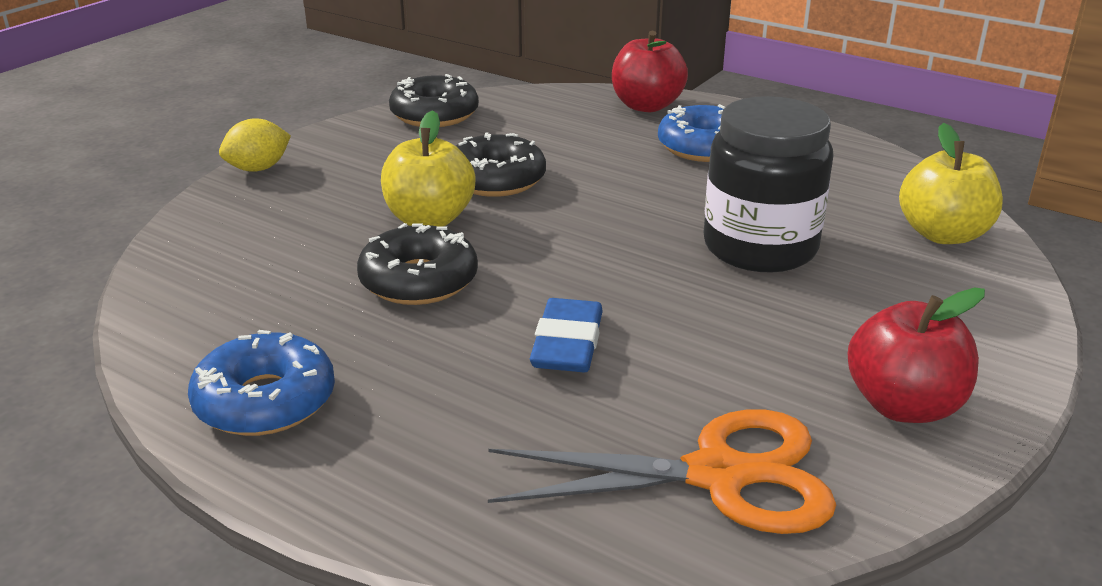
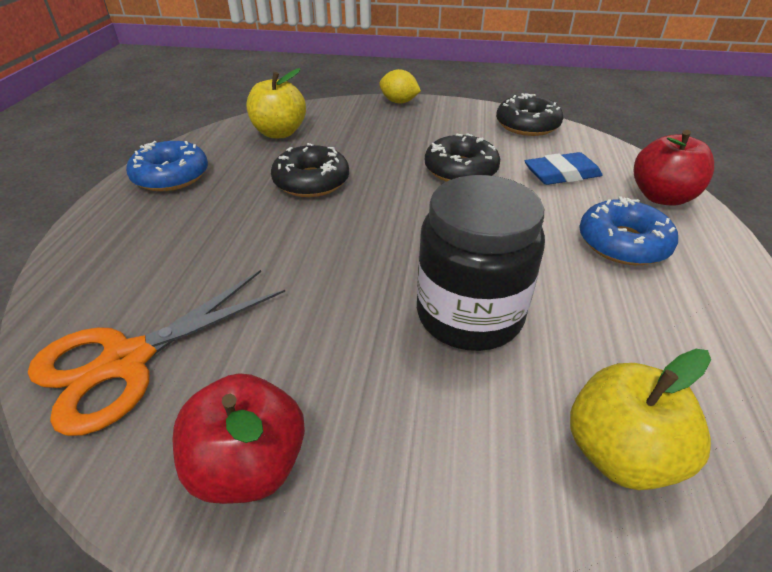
camera: 65 degrees right, 10 degrees up
(429, 219) = (386, 164): yellow apple -> yellow apple (279, 133)
(567, 343) = (267, 253): blue eraser -> blue eraser (561, 174)
(718, 475) = (127, 361): orange scissors -> orange scissors turned 75 degrees clockwise

